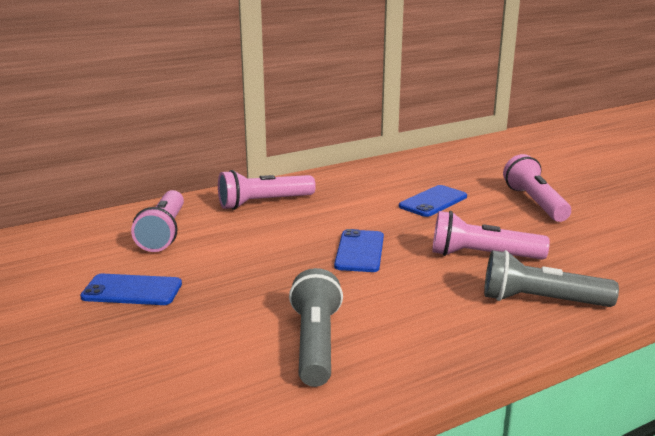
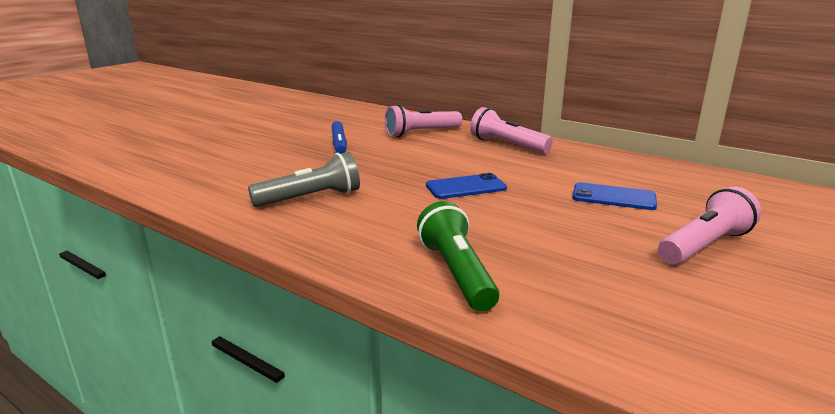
camera: 65 degrees right, 0 degrees up
(132, 290) = (339, 143): blue phone -> blue marker
(482, 255) = (522, 234): pink flashlight -> none
(540, 301) = (457, 273): grey flashlight -> green flashlight

